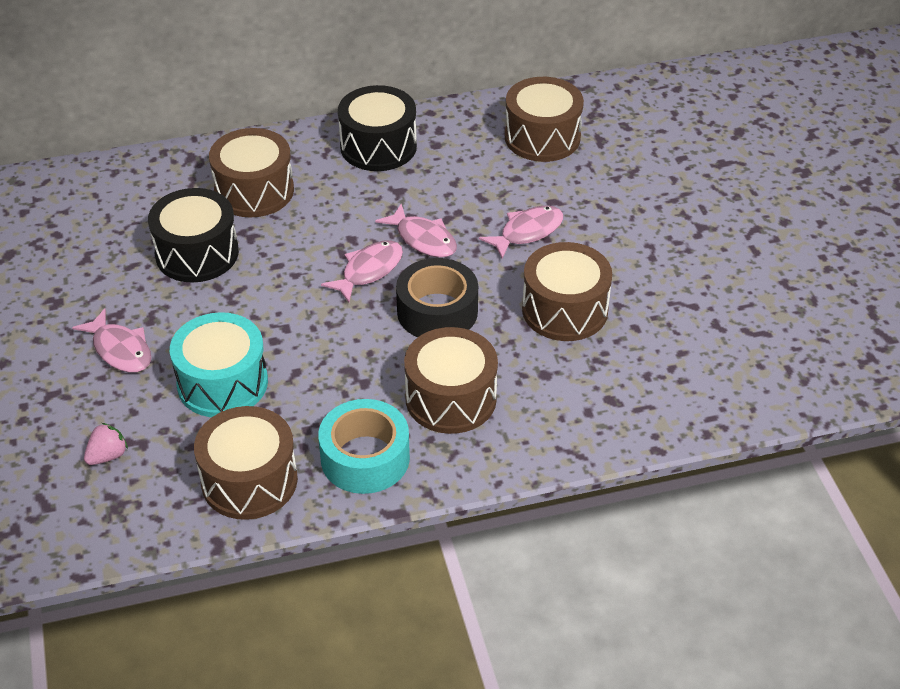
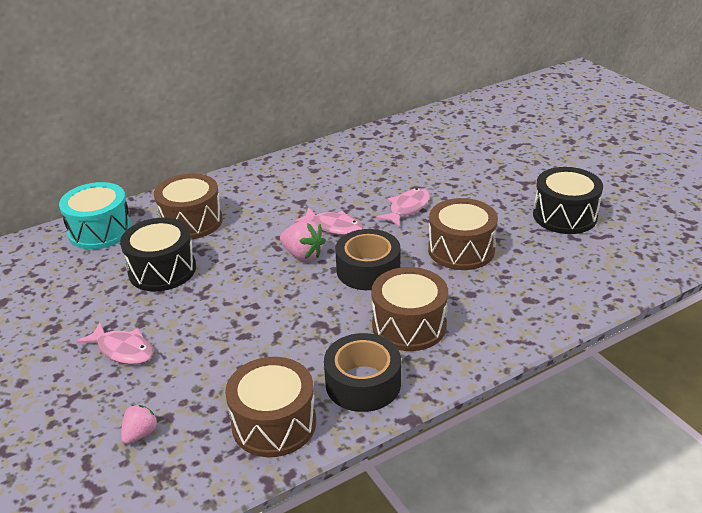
camera: 15 degrees left, 10 degrees down
(222, 383) = (220, 355): turquoise drum -> turquoise drum (100, 231)
(365, 458) = (363, 383): turquoise tape -> black tape
(369, 271) = (303, 254): pink fish -> pink strawberry
(378, 146) = (273, 178): black drum -> black drum (564, 216)
(542, 137) = (386, 153): brown drum -> none

